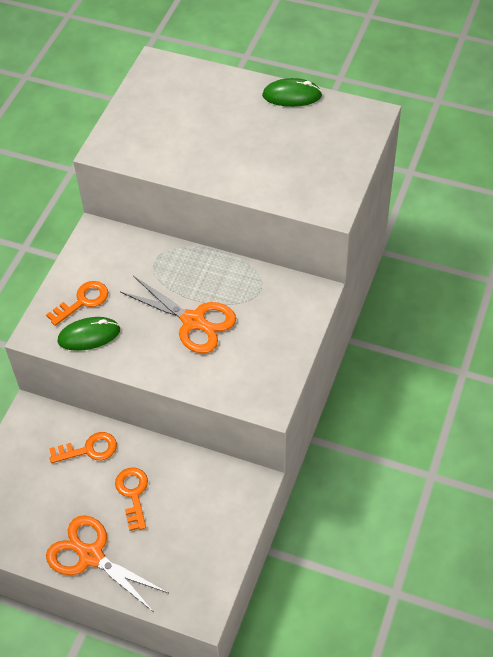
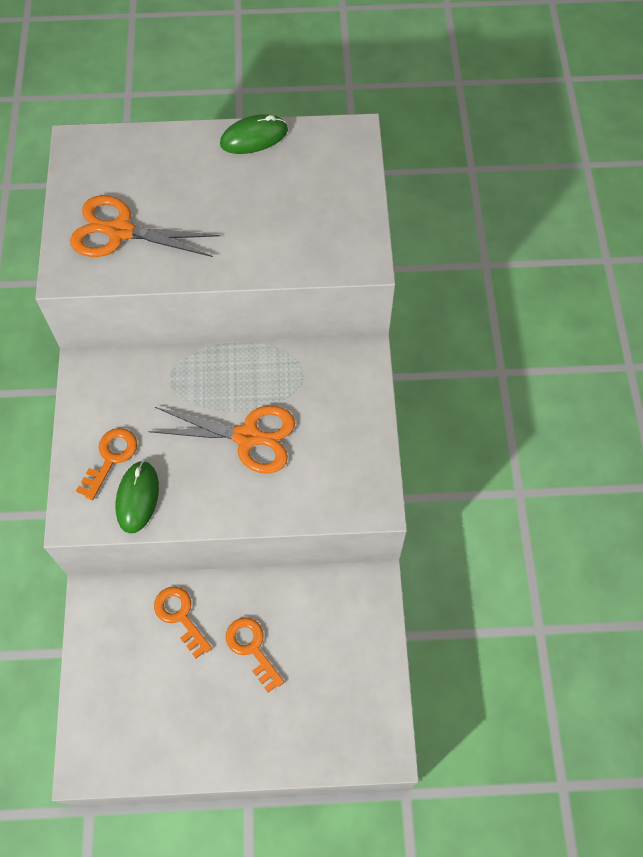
camera: 25 degrees left, 10 degrees up
(89, 336) = (137, 497): green mouse -> green mouse turned 45 degrees counterclockwise
(89, 449) = (180, 616): orange key -> orange key turned 90 degrees counterclockwise
(91, 556) = (239, 739): orange scissors -> orange scissors (120, 231)

